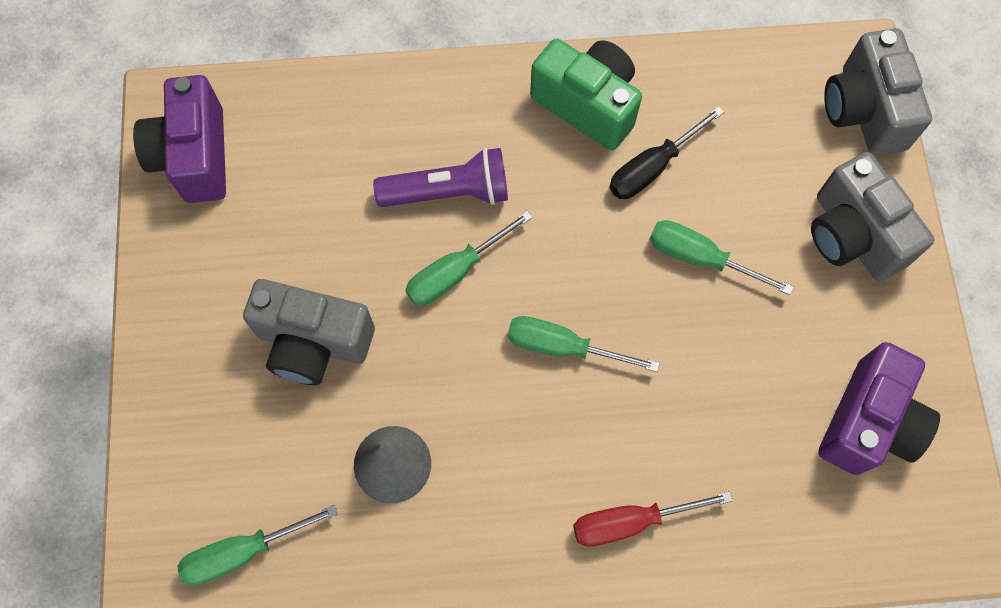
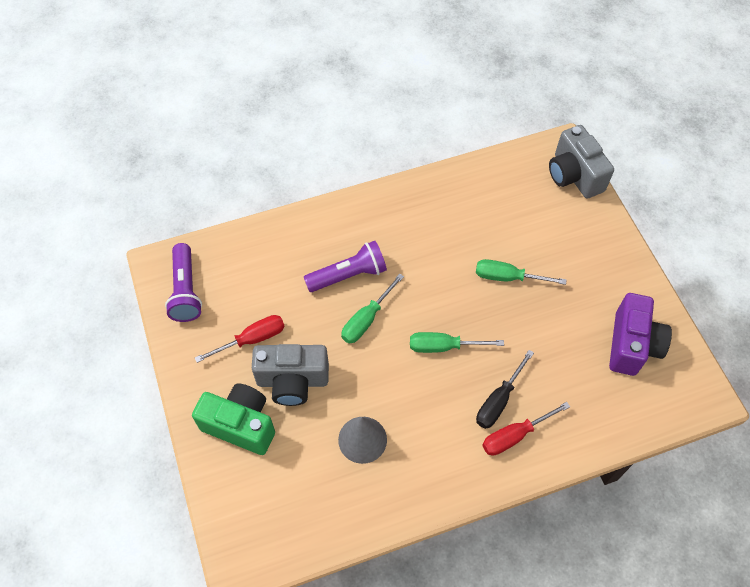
camera: 15 degrees left, 10 degrees down
(194, 156) = (186, 290): purple camera -> purple flashlight
(243, 552) = (286, 515): green screwdriver -> none
(272, 259) = (252, 339): none -> red screwdriver
(587, 105) = (415, 207): green camera -> green camera (240, 425)
(652, 168) = (464, 234): black screwdriver -> black screwdriver (498, 401)
(852, 235) = (590, 244): grey camera -> none

